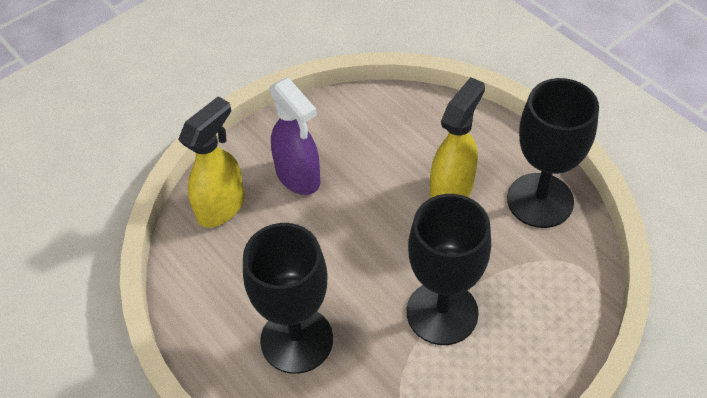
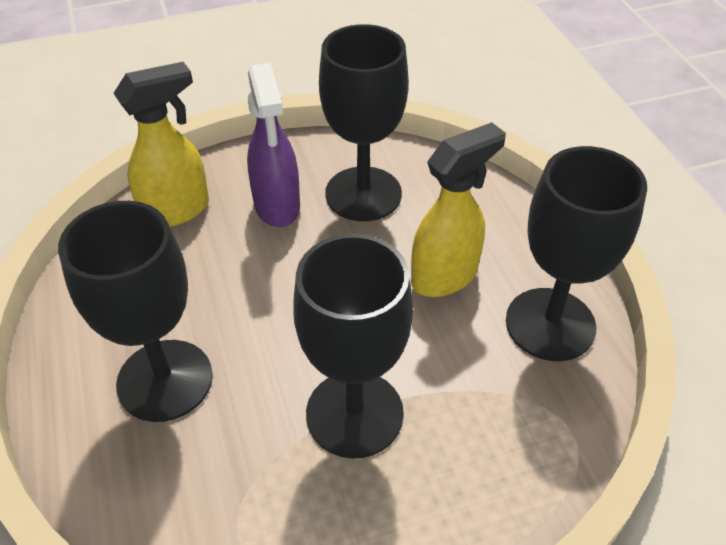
camera: 20 degrees right, 5 degrees down
(358, 144) = (363, 194): none -> black goblet

